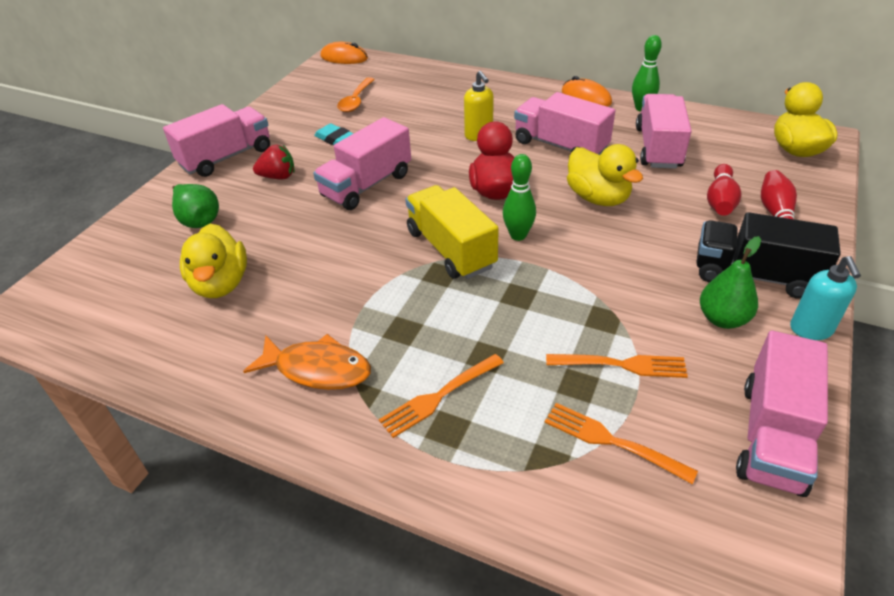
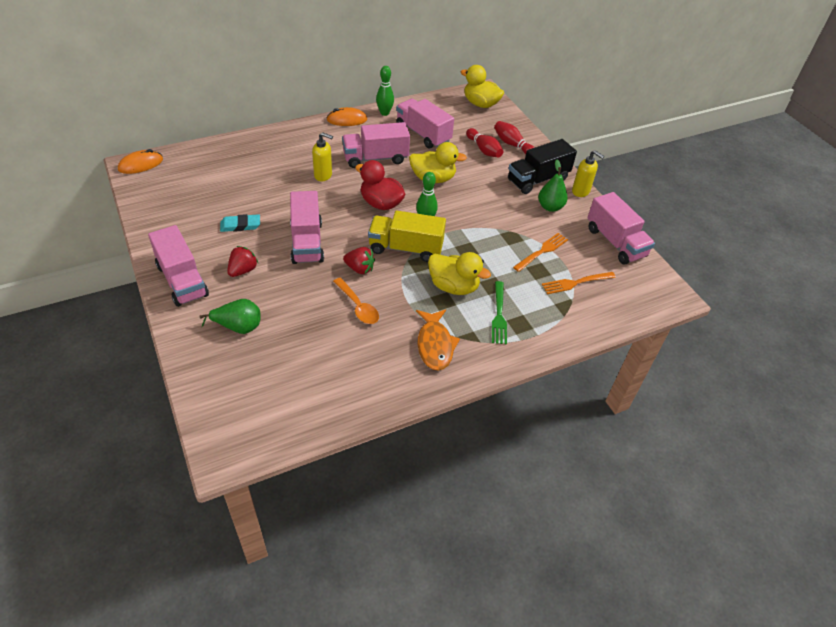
camera: 55 degrees left, 5 degrees up
(220, 284) = (318, 347): yellow duck -> yellow duck (453, 286)
(226, 157) = (182, 280): pink truck -> pink truck turned 150 degrees clockwise
(317, 369) = (435, 345): orange fish -> orange fish turned 120 degrees clockwise
(356, 101) = (207, 192): orange spoon -> orange spoon (358, 306)
(373, 239) = (359, 269): none -> red strawberry
(440, 396) = (499, 314): orange fork -> green fork
(811, 329) = (581, 191): turquoise soap dispenser -> yellow soap dispenser

